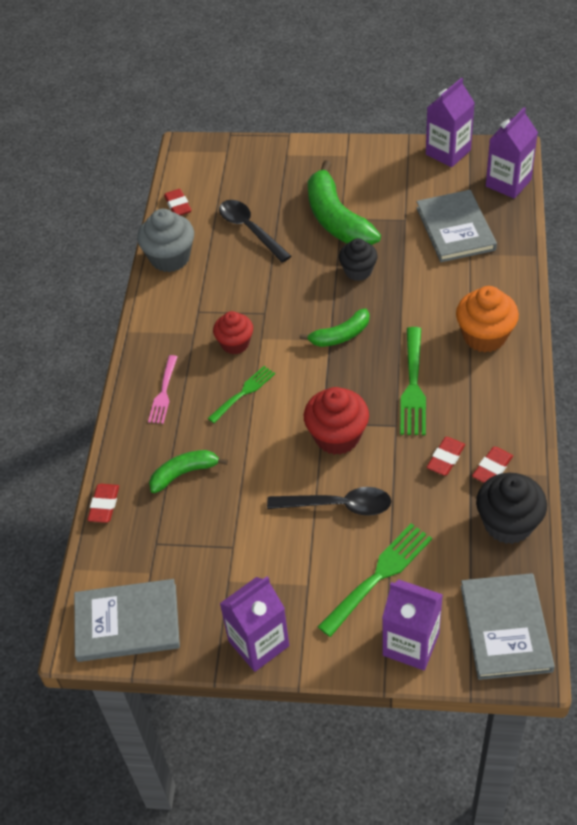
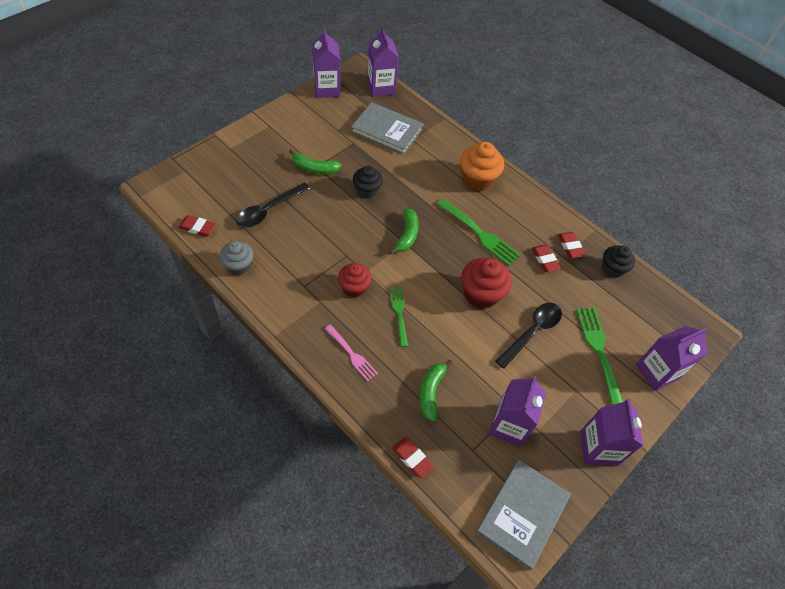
camera: 60 degrees left, 5 degrees up
(170, 258) = (239, 266): grey cupcake -> grey cupcake, size x0.66
(210, 554) = (509, 425): none -> purple carton
(249, 229) = (268, 210): black spoon -> black spoon turned 45 degrees counterclockwise
(336, 219) = (314, 168): green banana -> green banana, size x0.56
(505, 628) = (678, 322): grey book -> none
(508, 523) = (612, 269): black cupcake -> black cupcake, size x0.66

